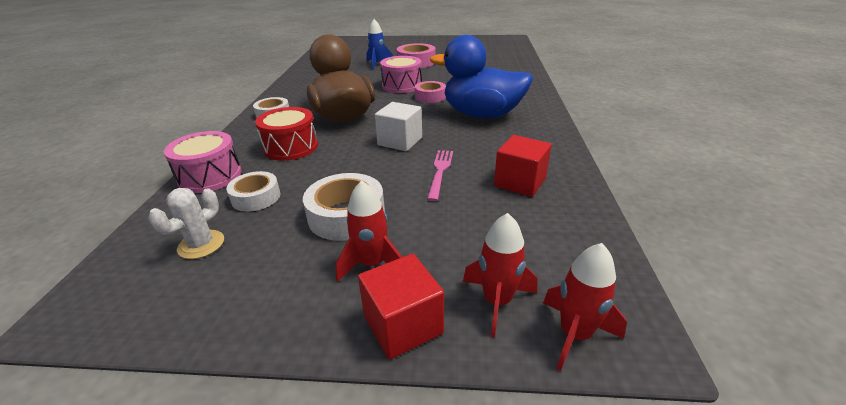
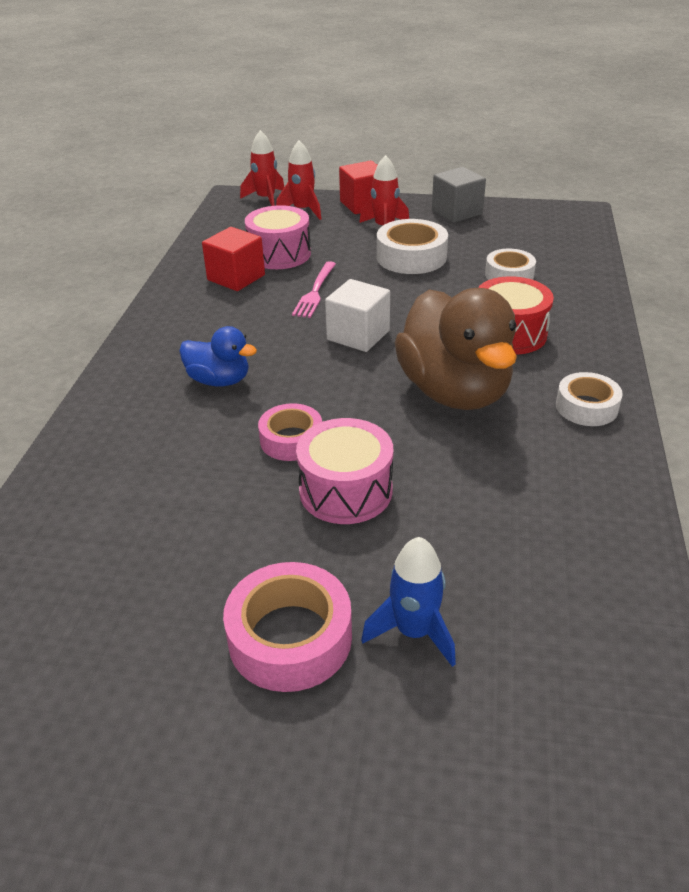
camera: 175 degrees left, 5 degrees up
(201, 244) = (527, 242): white cactus -> none
(210, 176) = (582, 299): pink drum -> pink drum (279, 254)
(257, 308) = (457, 212): none -> grey cube
(481, 115) = (219, 380): blue duck -> blue duck, size x0.51

